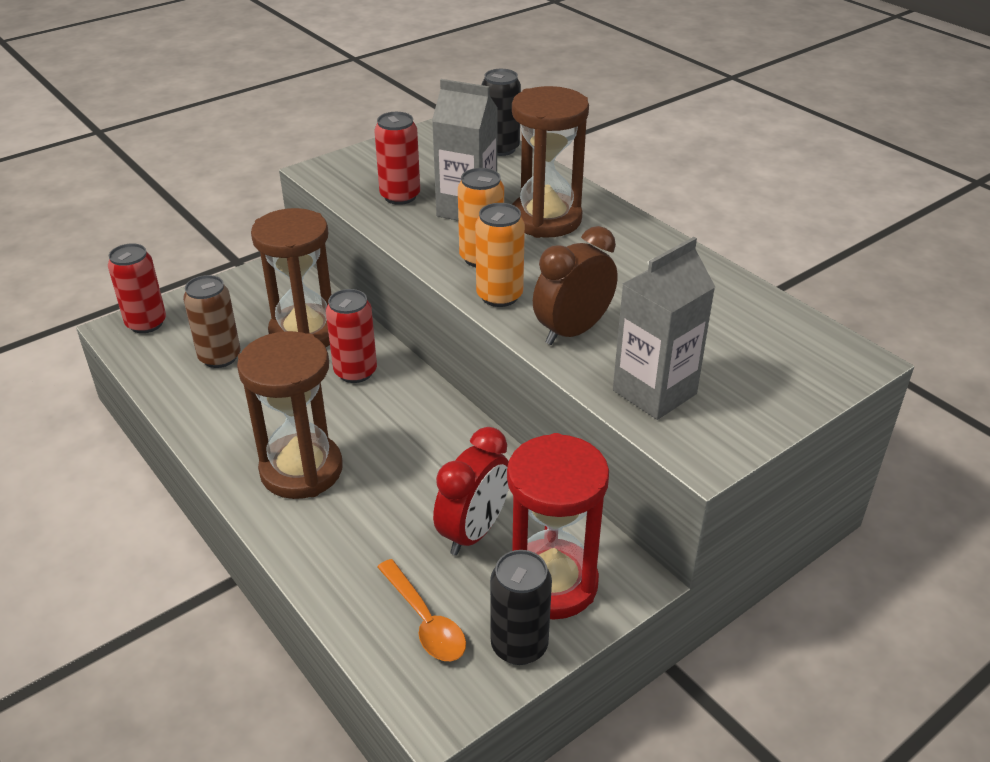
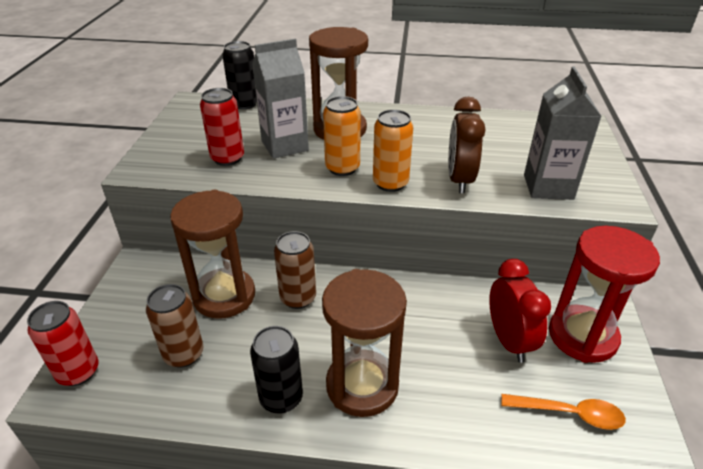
camera: 45 degrees left, 0 degrees up
(355, 372) = (298, 298): red can -> brown can
(519, 645) = (624, 383): black can -> black can (281, 398)

